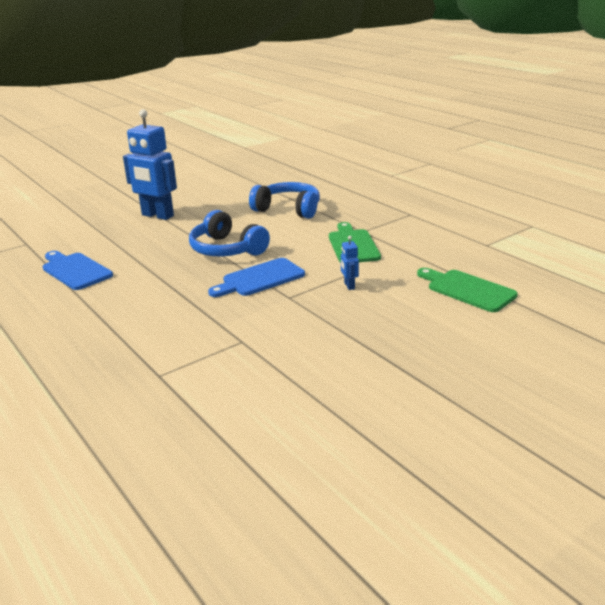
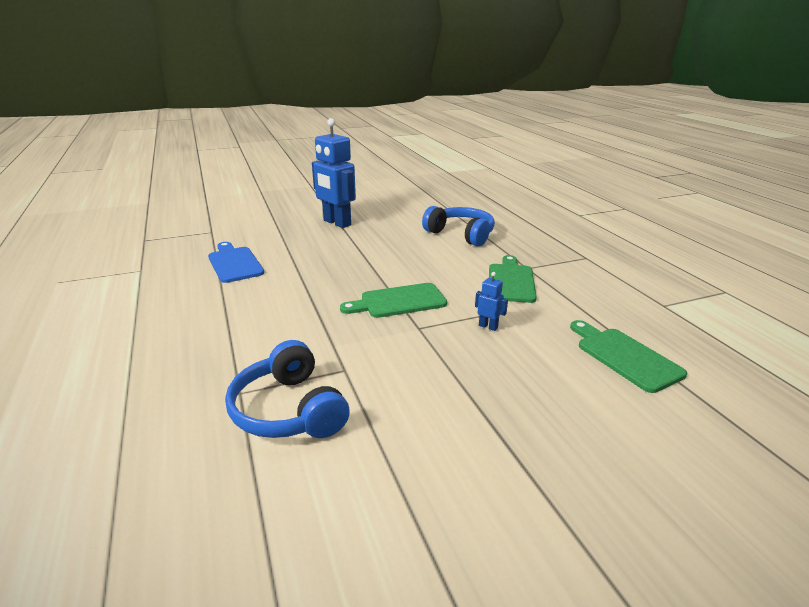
camera: 15 degrees right, 0 degrees up
(226, 249) = (382, 265): blue headphones -> blue headphones (288, 410)
(260, 278) = (399, 301): blue cutting board -> green cutting board
(349, 286) = (488, 326): blue robot -> blue robot turned 120 degrees clockwise

